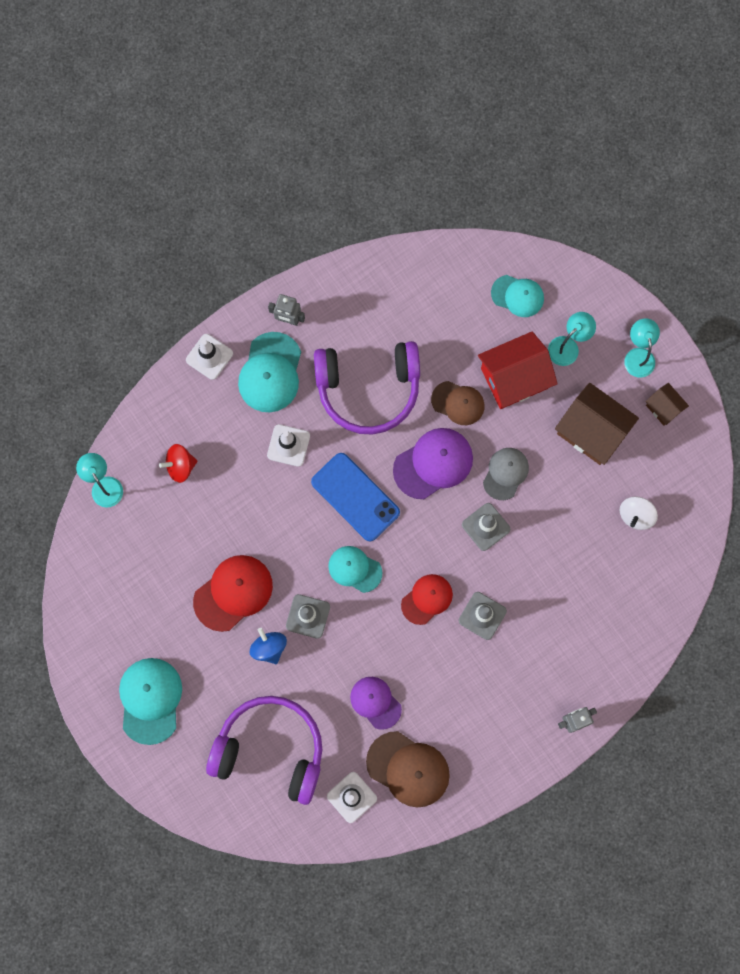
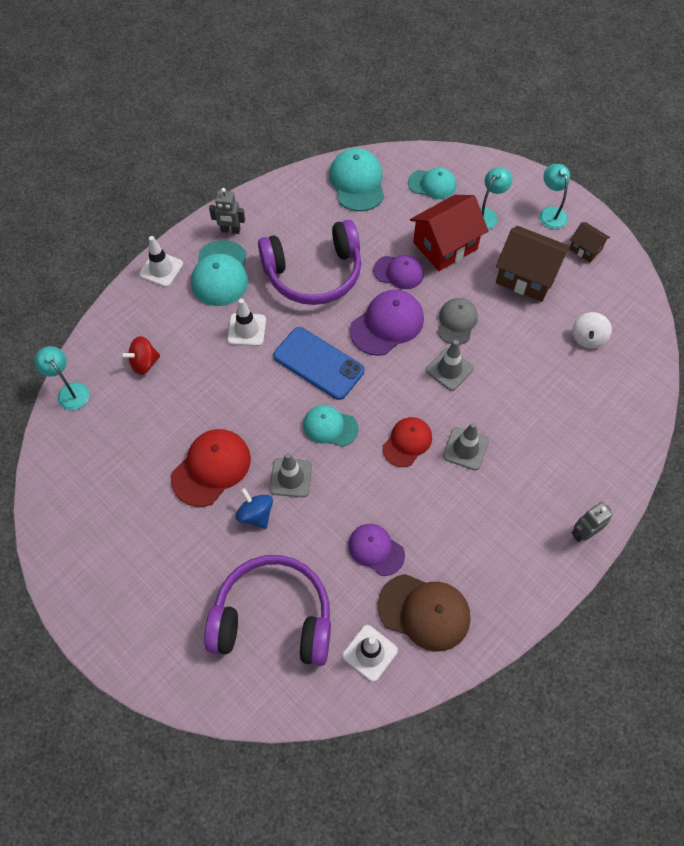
camera: 10 degrees left, 15 degrees down
(150, 700) = (136, 588): turquoise cap -> turquoise cap (357, 182)
(458, 403) = (399, 272): brown cap -> purple cap

